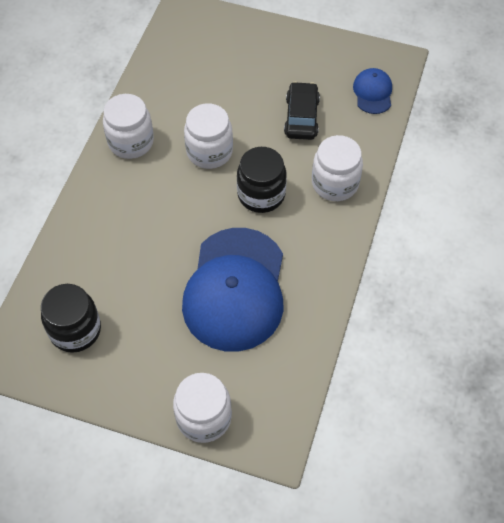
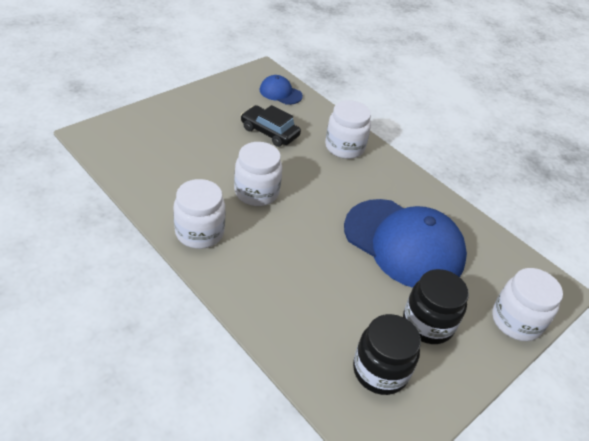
camera: 65 degrees left, 15 degrees down
(261, 194) = (324, 186): black jar -> black jar (427, 323)

